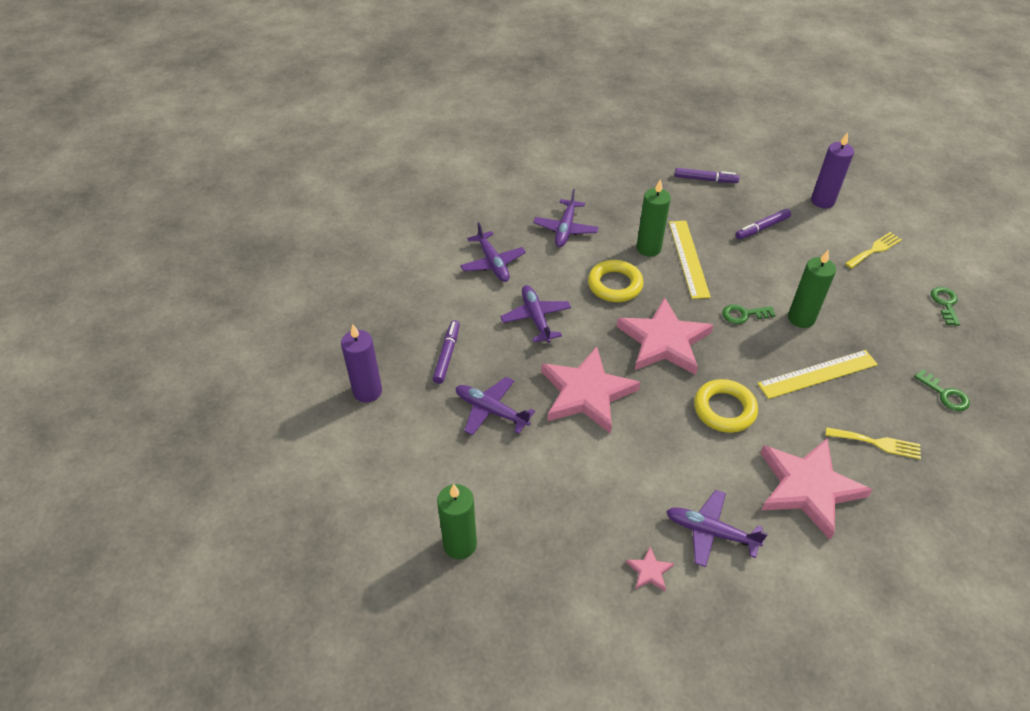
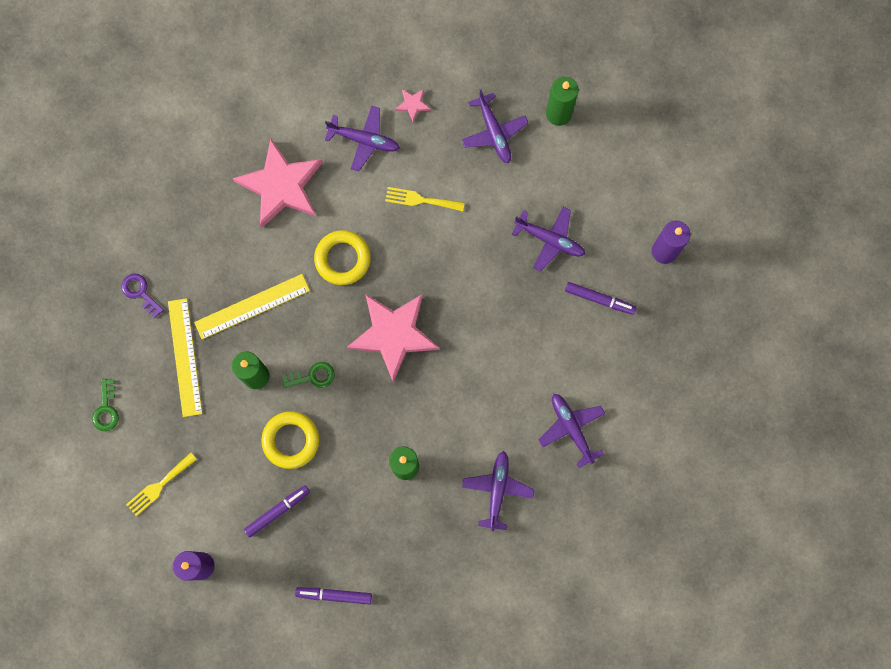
camera: 175 degrees right, 30 degrees up
(447, 355) = (599, 299): purple marker -> purple marker turned 75 degrees counterclockwise
(536, 318) = (519, 353): purple plane -> purple plane (494, 132)
(586, 393) = (466, 266): pink star -> none
(615, 285) = (441, 407): yellow ring -> yellow ring (291, 440)
(688, 258) = (363, 454): yellow ruler -> yellow ruler (185, 357)
(877, 443) = (214, 234): yellow fork -> yellow fork (420, 200)
(945, 394) = (140, 292): green key -> purple key

